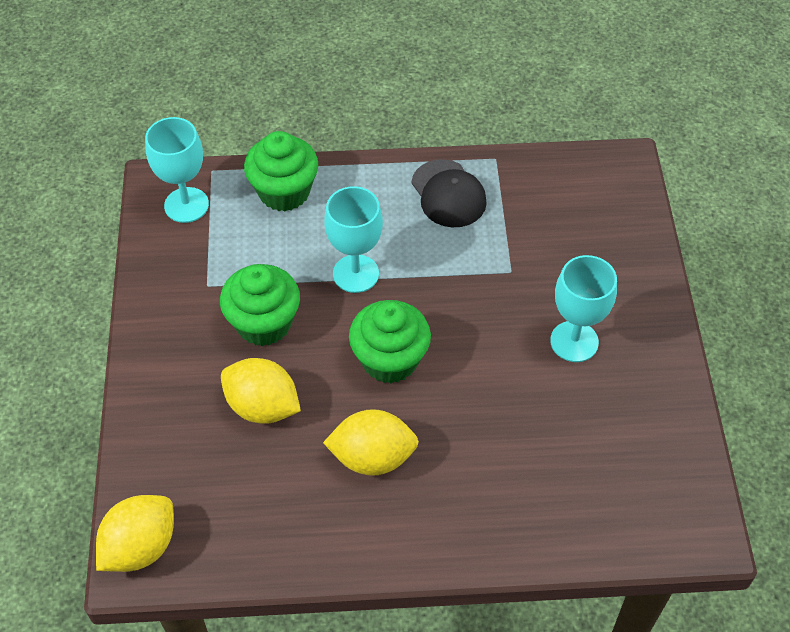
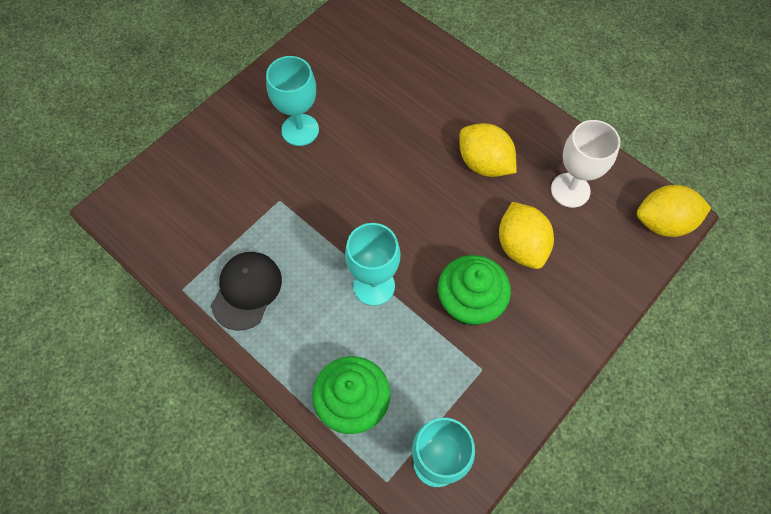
camera: 135 degrees left, 10 degrees up
(263, 502) = (570, 190): none -> white goblet
(390, 360) = (415, 209): green cupcake -> none

